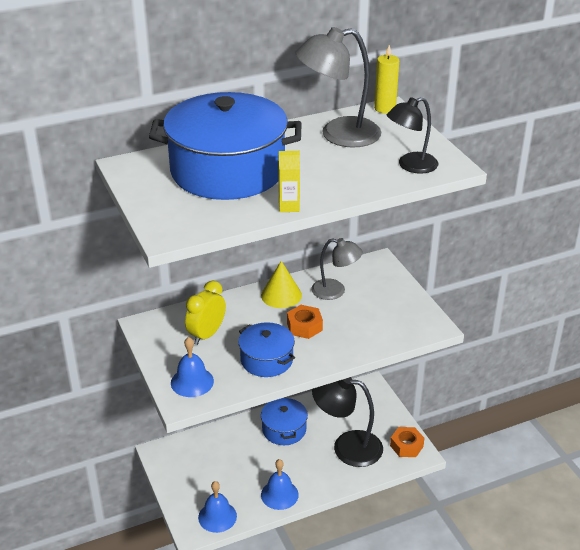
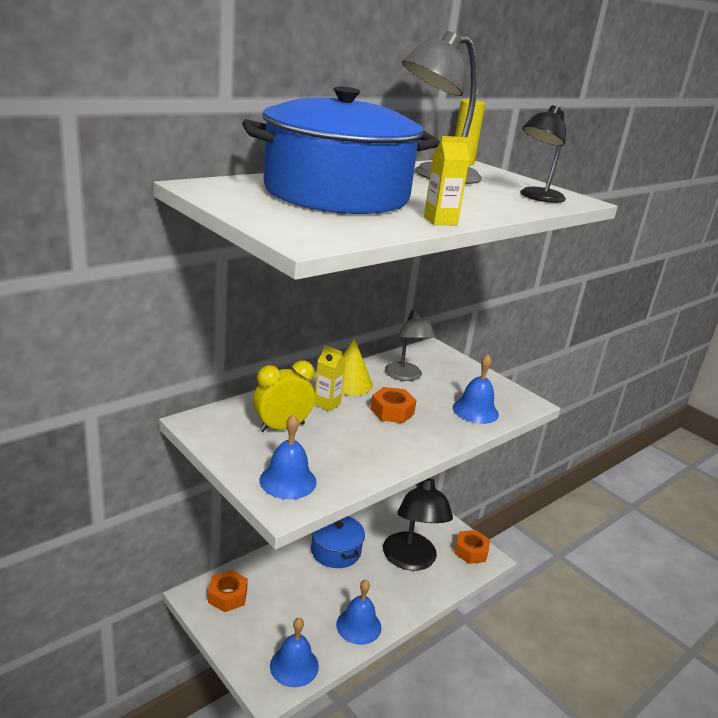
camera: 20 degrees left, 10 degrees down
(183, 455) = (227, 596): none -> orange nut
(206, 335) = (282, 427): yellow clock -> yellow clock turned 45 degrees clockwise
(252, 315) = (327, 404): none -> yellow carton
(266, 360) = (368, 448): blue pot -> none
(335, 291) = (405, 376): grey lamp -> grey lamp turned 75 degrees clockwise
(347, 447) = (411, 560): black lamp -> black lamp turned 90 degrees counterclockwise
(379, 331) = (475, 411): none -> blue bell

